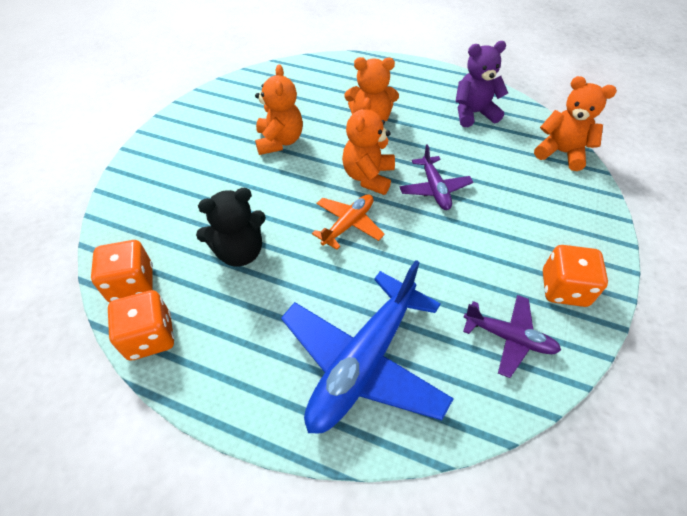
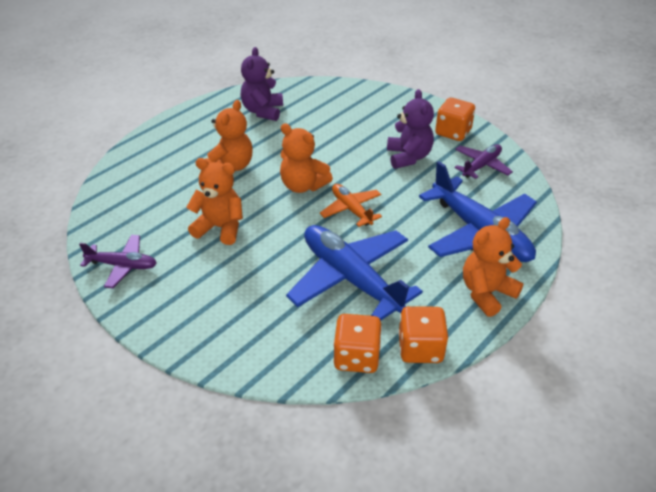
camera: 70 degrees left, 10 degrees down
(240, 252) = (351, 279): black teddy bear -> blue plane
(434, 189) = (337, 156): purple plane -> purple plane (122, 265)
(475, 252) = (408, 157): none -> purple teddy bear
(561, 153) = (334, 89): orange teddy bear -> orange teddy bear (486, 293)

